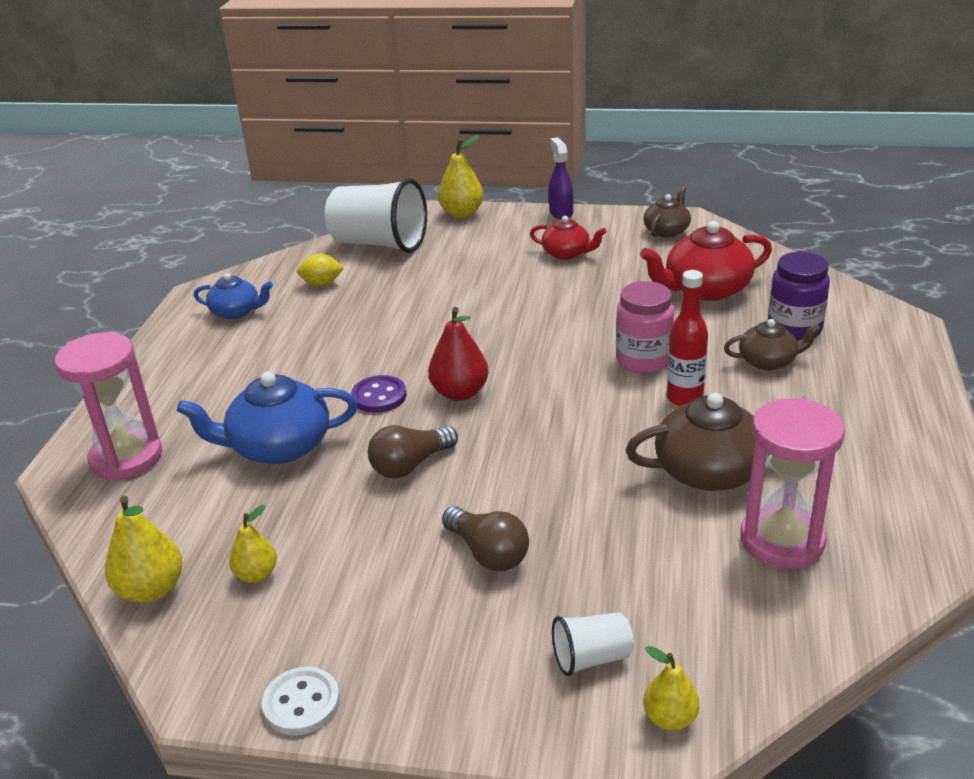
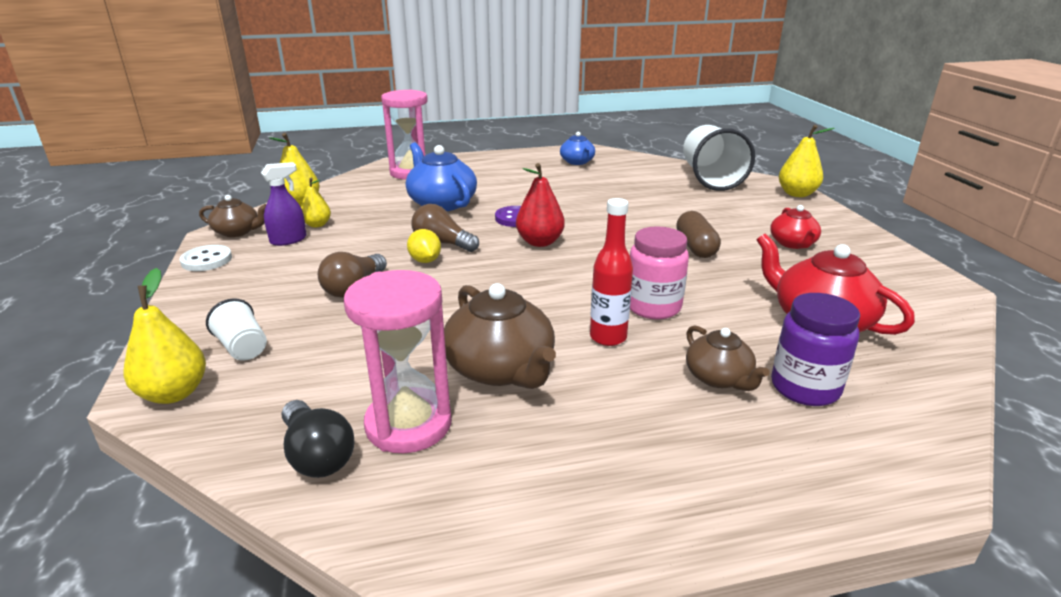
camera: 65 degrees right, 5 degrees down
(321, 284) = (636, 174): yellow lemon -> yellow lemon (425, 261)
(539, 303) = (695, 247): none -> brown capsule
(561, 213) = (861, 229): purple spray bottle -> purple spray bottle (288, 240)
(667, 230) = (909, 282): brown teapot -> brown teapot (237, 232)
(670, 718) = (174, 393): yellow pear -> yellow pear, size x1.57
(812, 604) = (317, 455): none -> black light bulb

